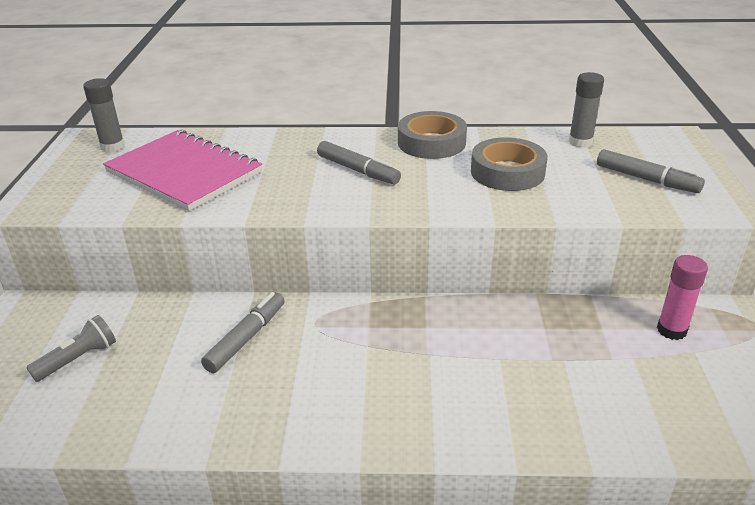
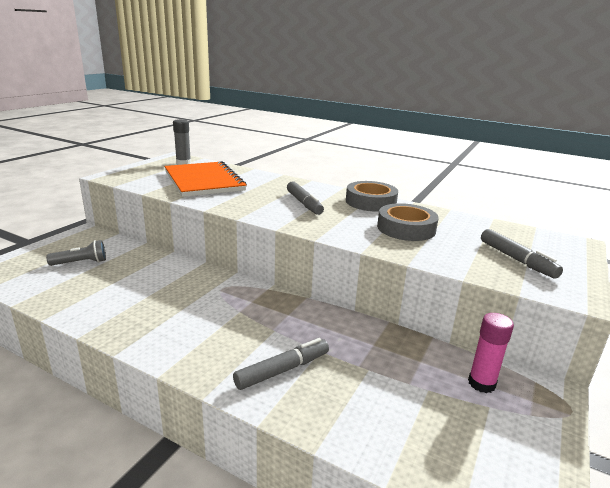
camera: 25 degrees right, 10 degrees down
(184, 172) = (204, 181): pink notebook -> orange notebook
(246, 338) = (174, 282): grey marker -> grey marker (282, 370)
(580, 142) = (484, 226): grey glue stick -> none

